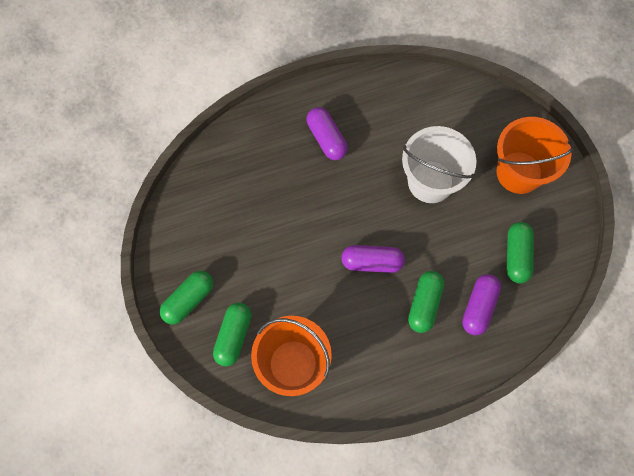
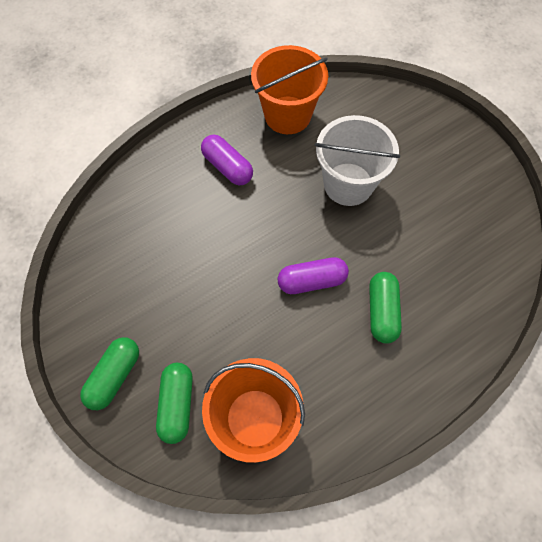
camera: 15 degrees left, 5 degrees down
(479, 307) = (441, 299): purple capsule -> none
(516, 256) = (461, 236): green capsule -> none
(519, 172) = (434, 154): orange bucket -> orange bucket (287, 115)

